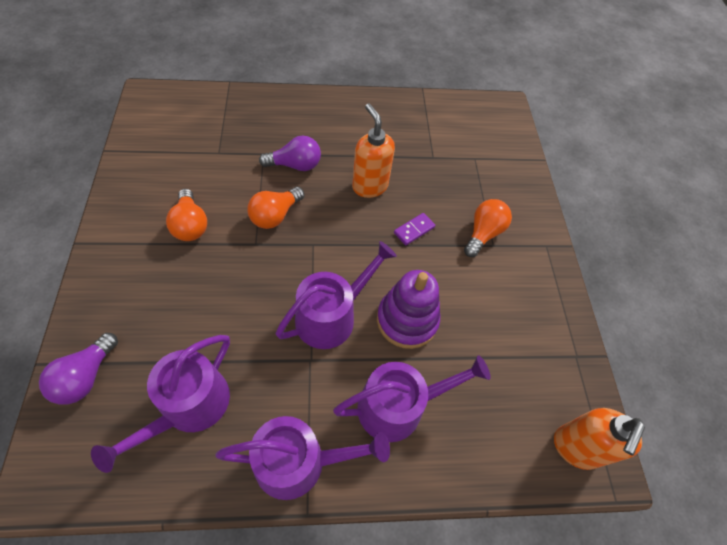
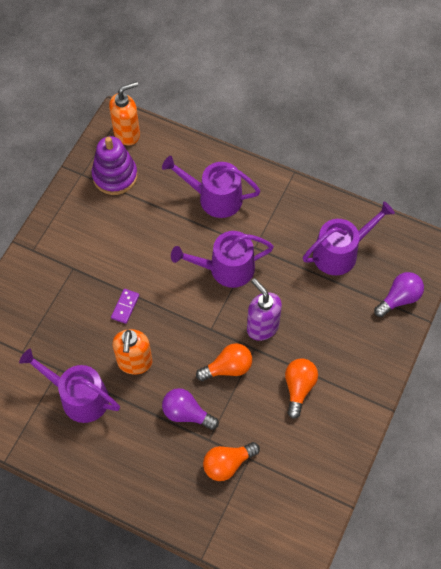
camera: 145 degrees left, 5 degrees up
(256, 268) = (262, 327): none -> purple soap dispenser
(299, 462) = (288, 196): purple watering can -> purple watering can (79, 397)
(407, 320) = (176, 244): purple stacking toy -> purple stacking toy (115, 176)
(414, 230) = (125, 306): purple domino -> purple domino turned 60 degrees counterclockwise
(483, 233) = (73, 280): orange light bulb -> orange light bulb (227, 464)

